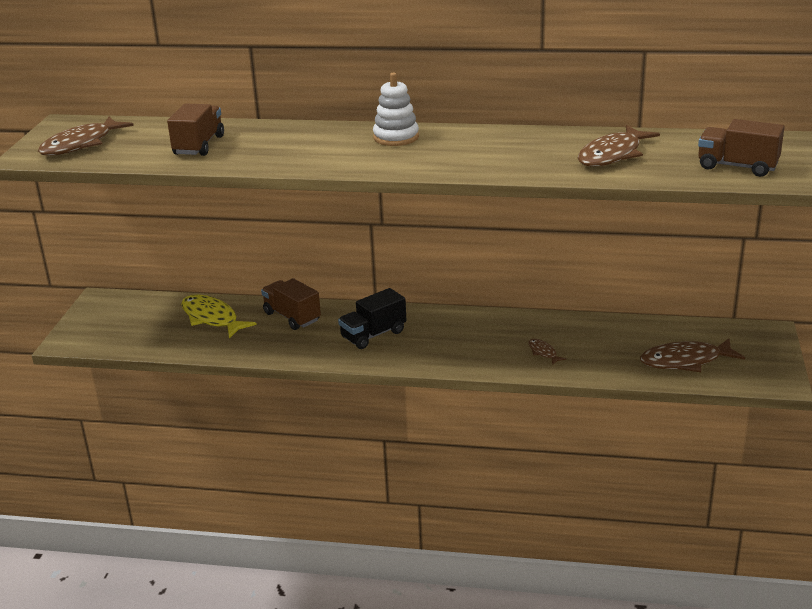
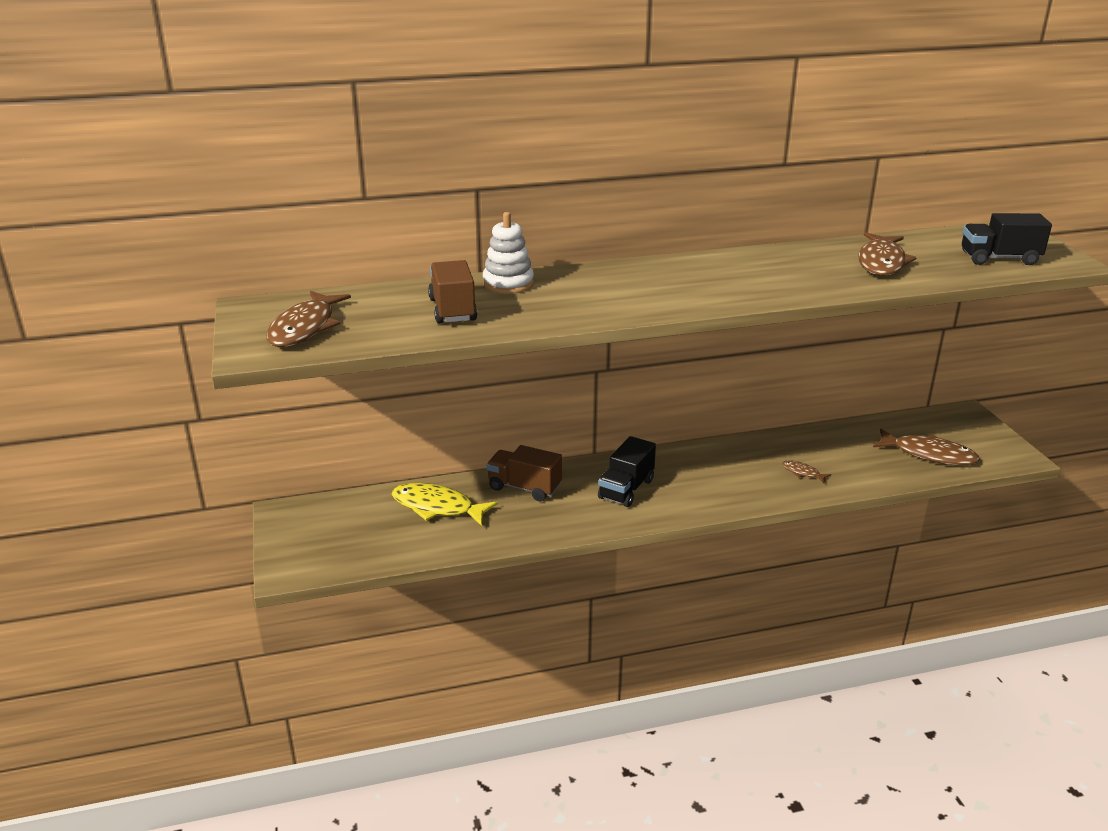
camera: 25 degrees left, 0 degrees up
(396, 137) = (655, 272): white stacking toy -> white stacking toy (508, 284)
(685, 361) = (929, 454): brown fish -> brown fish turned 120 degrees counterclockwise
(737, 167) = (999, 259): brown truck -> black truck

